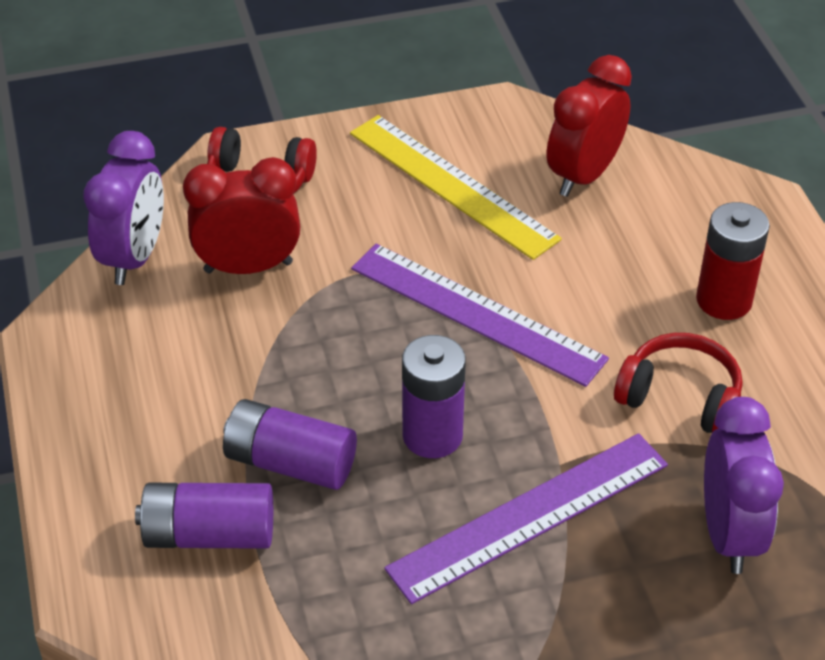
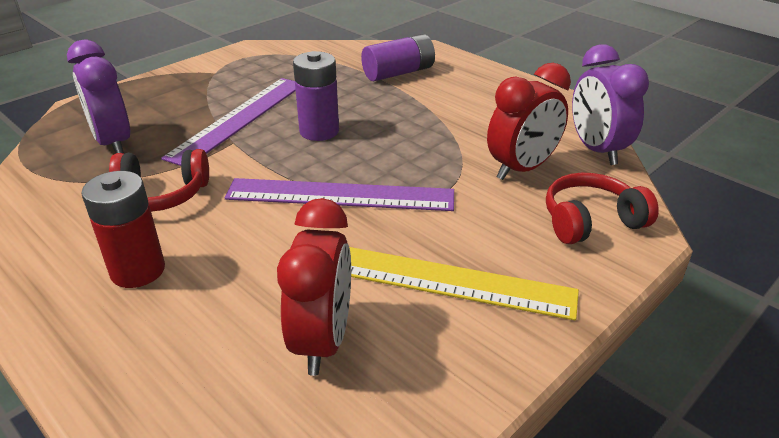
camera: 150 degrees right, 10 degrees down
(290, 463) = (387, 101): purple battery -> none

